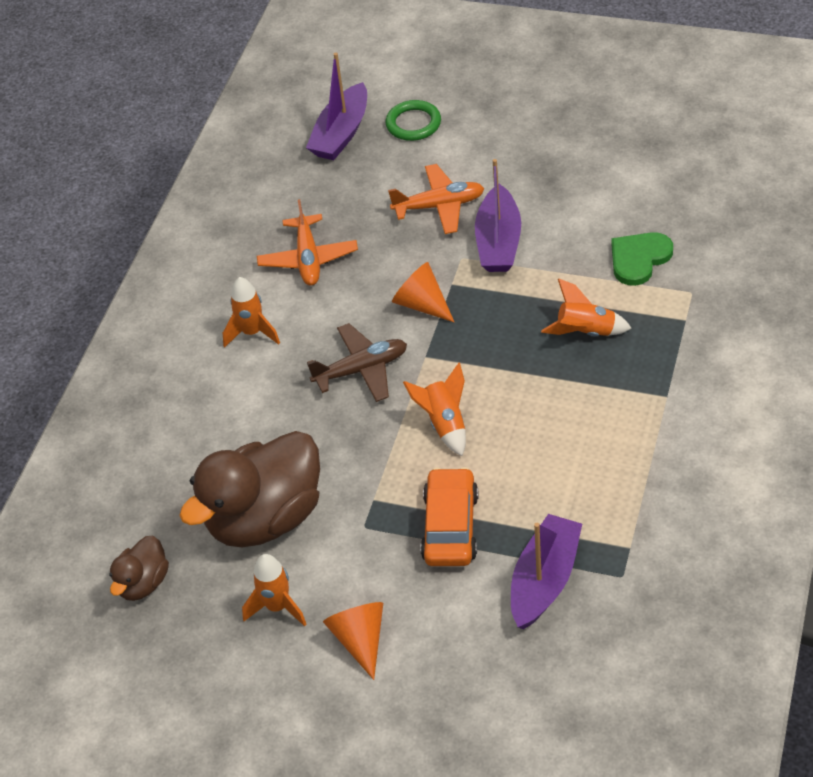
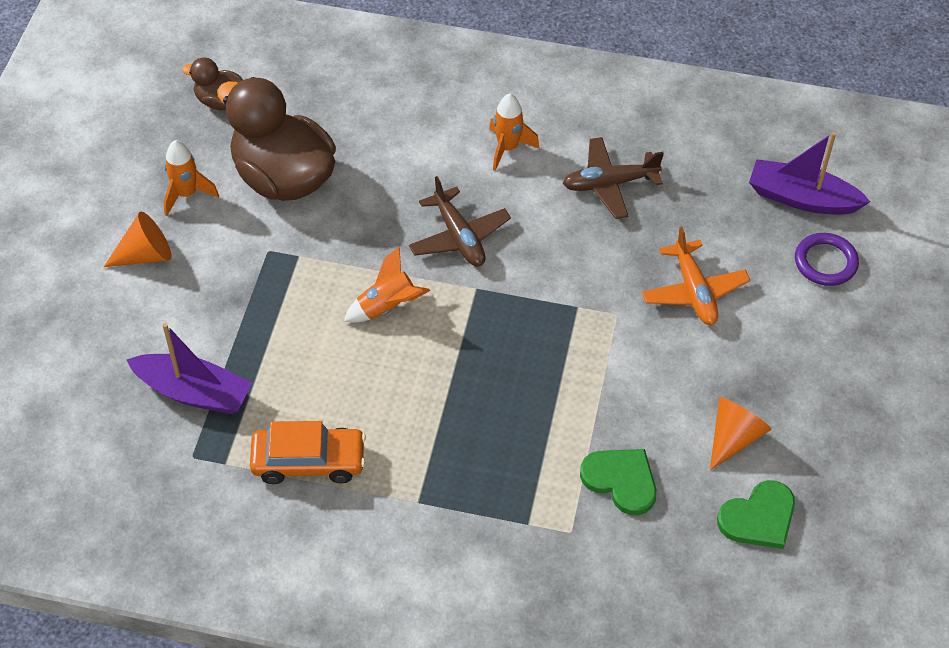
camera: 80 degrees right, 5 degrees up
(308, 258) = (609, 184): orange plane -> brown plane
(413, 124) = (825, 262): green ring -> purple ring
(422, 304) = (548, 282): orange cone -> orange cone (734, 437)
(450, 526) = (262, 316): orange car -> orange car (308, 461)
(498, 242) = (641, 347): purple boat -> none
(585, 332) = (509, 428): orange rocket -> none
(671, 177) = (758, 518): none -> green heart

